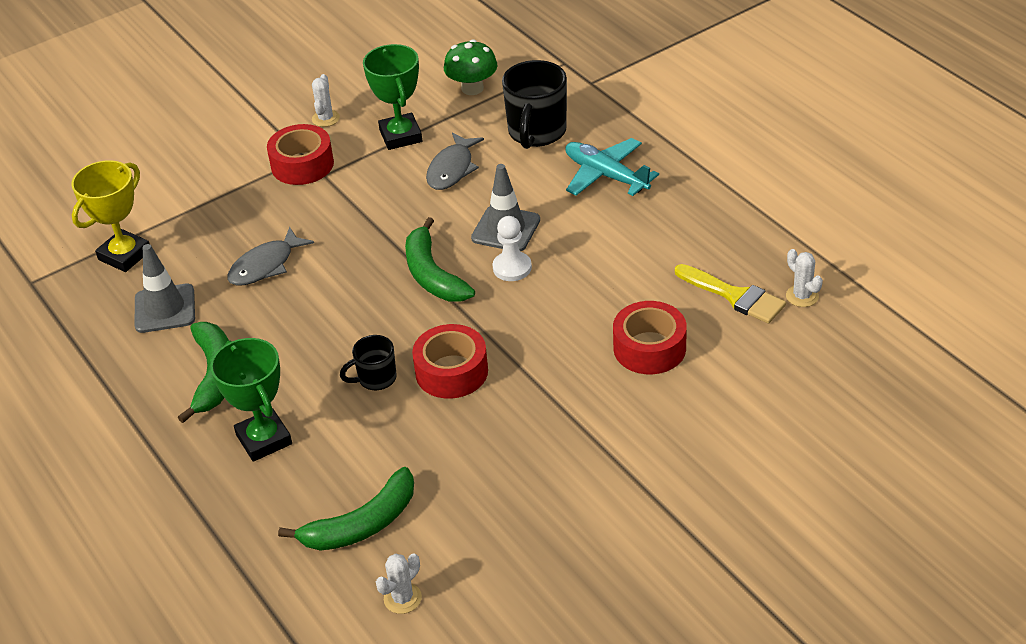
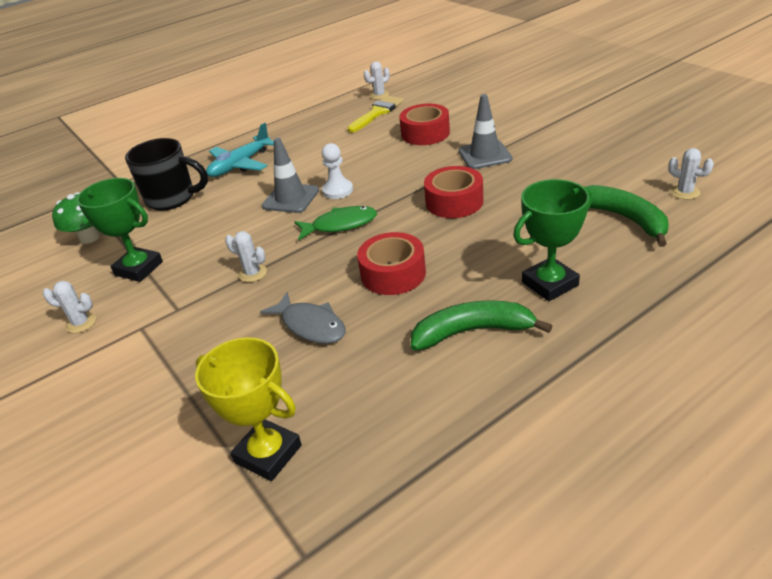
camera: 90 degrees left, 5 degrees down
(165, 309) = (371, 392): grey traffic cone -> grey traffic cone (485, 155)
(302, 164) = (153, 327): red tape -> red tape (393, 274)
(363, 217) = (252, 273): none -> white cactus
(376, 379) = (466, 235): black mug -> none
(400, 136) = (139, 268): green trophy -> green trophy turned 45 degrees clockwise
(433, 275) = (340, 225): green banana -> green fish
(452, 169) = (202, 233): grey fish -> none

